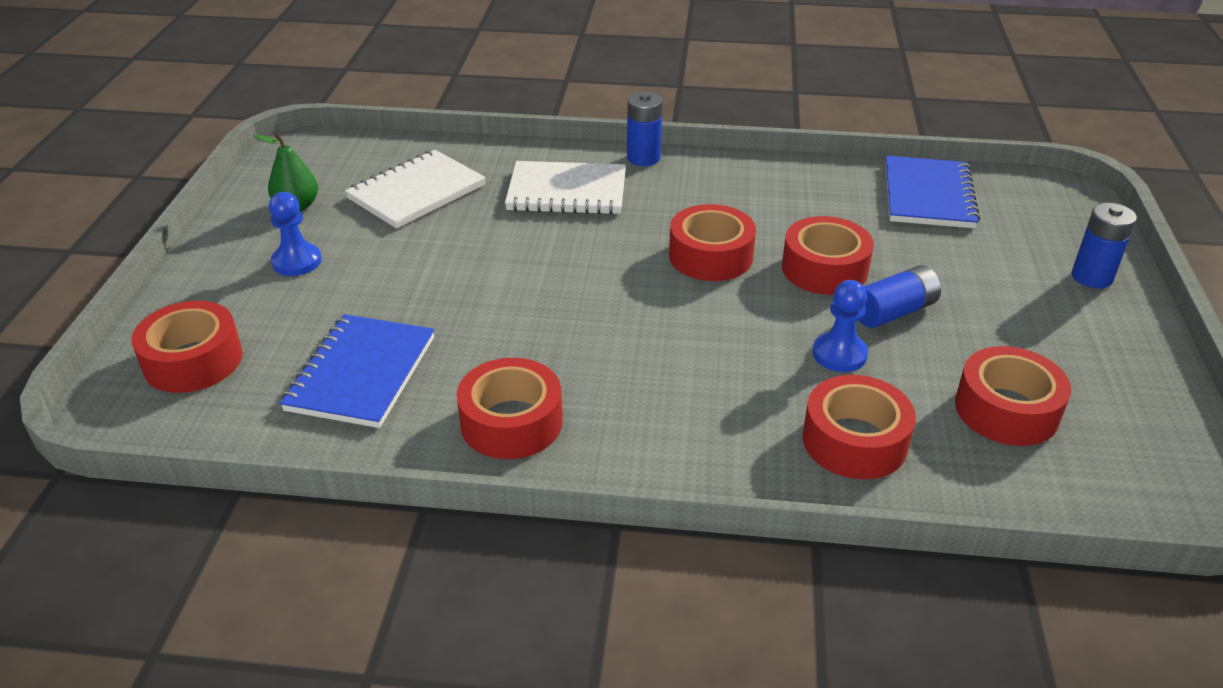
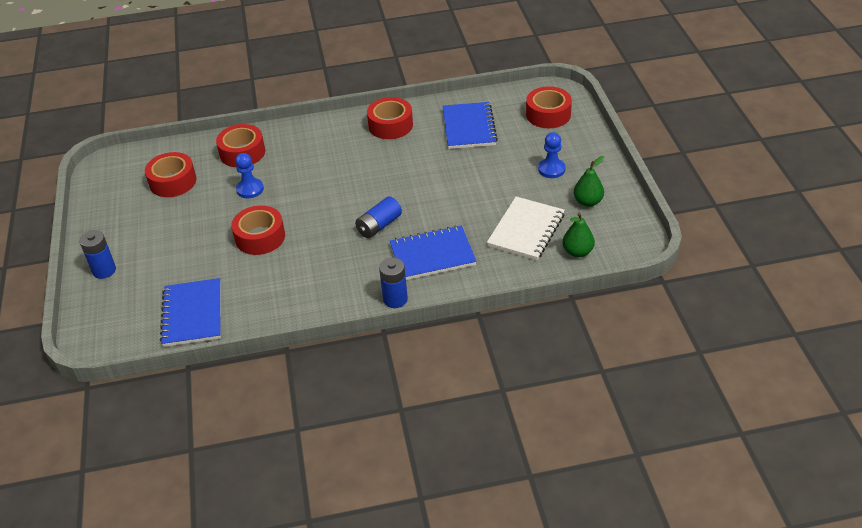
camera: 165 degrees right, 5 degrees up
(375, 156) = (577, 252): none -> green pear
(567, 192) = (432, 255): white notebook -> blue notebook
(710, 256) = (327, 229): red tape -> none
(893, 312) = (222, 219): blue battery -> blue battery (379, 225)

